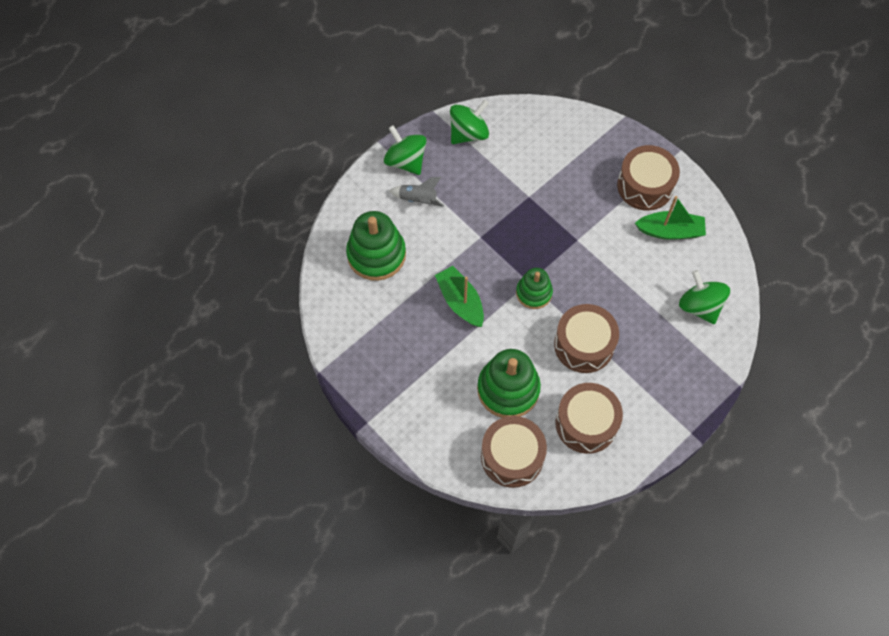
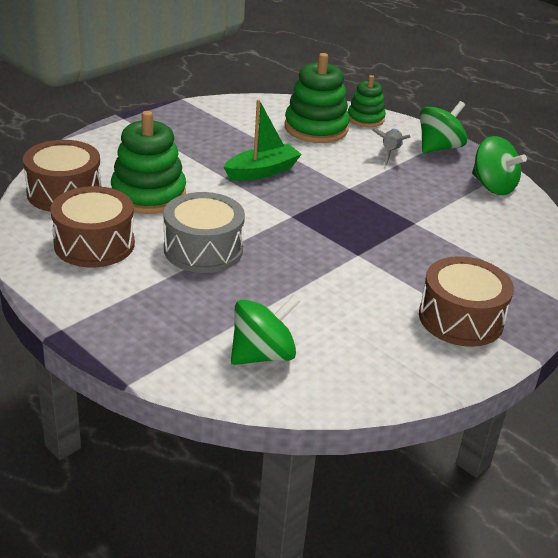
camera: 85 degrees right, 30 degrees down
(534, 293) = (276, 218): green stacking toy -> green stacking toy (365, 119)
(584, 345) = (203, 249): brown drum -> grey drum
(670, 231) = (388, 337): green boat -> none

